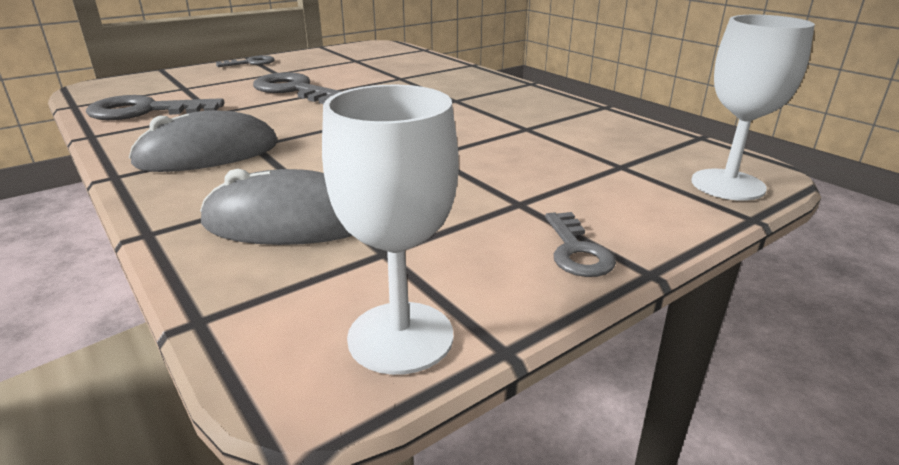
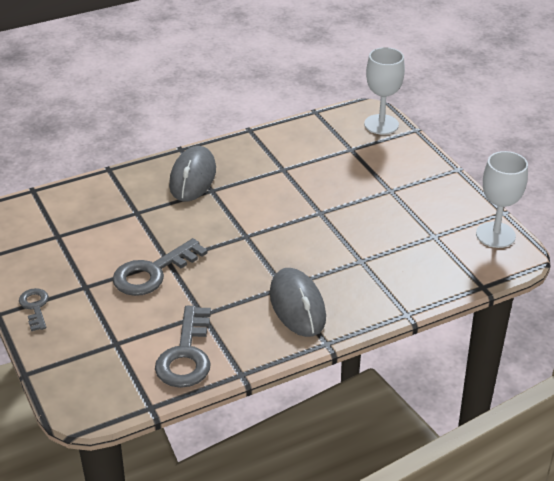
camera: 80 degrees left, 10 degrees up
(290, 222) = (401, 265): grey mouse -> grey mouse (193, 177)
(577, 251) = (439, 183): grey key -> none

